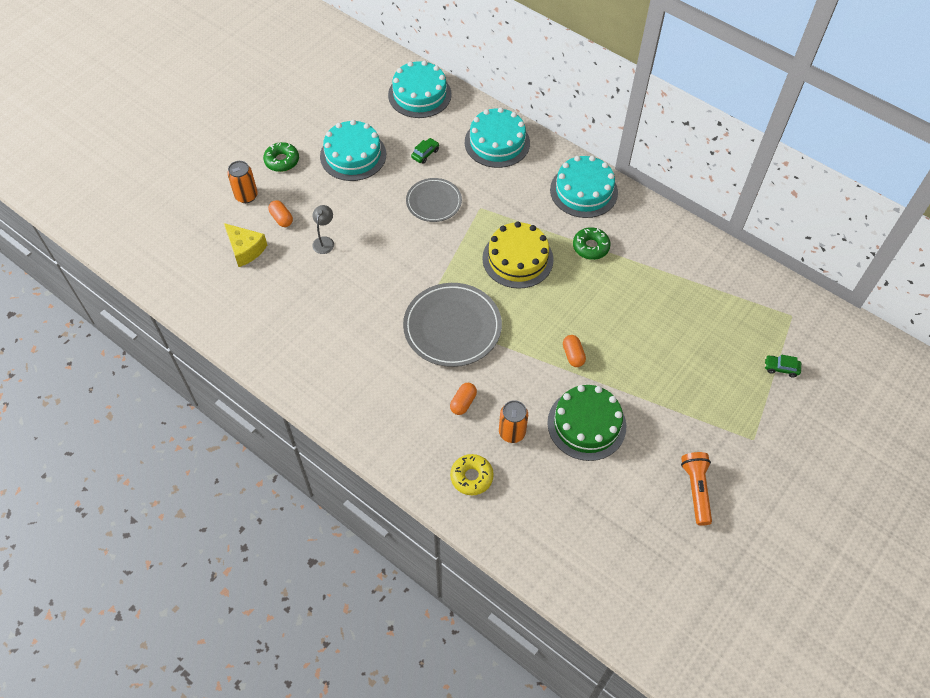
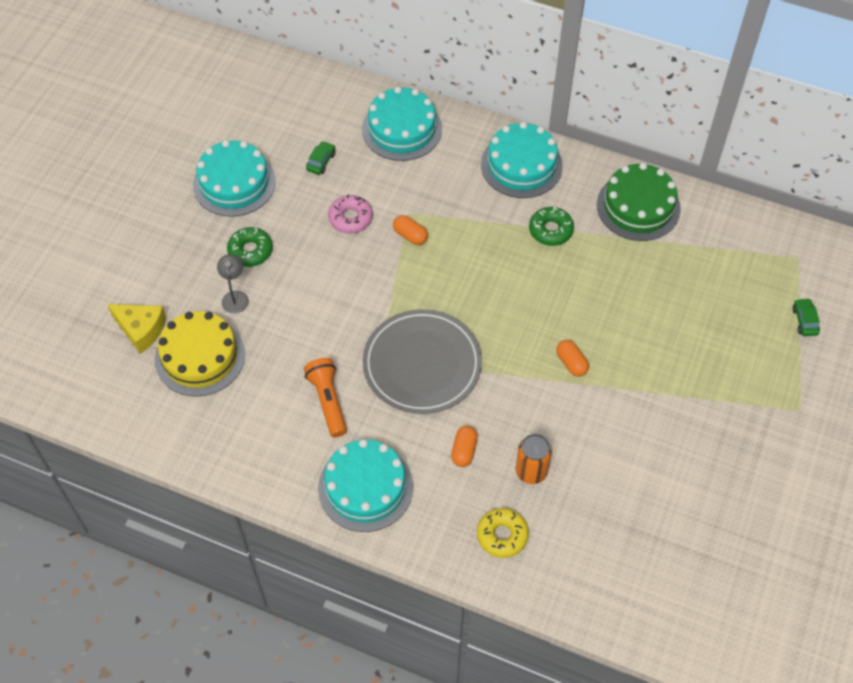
camera: 15 degrees left, 0 degrees up
(246, 196) = (119, 263): orange can -> none
(281, 218) = (173, 281): orange capsule -> orange capsule (410, 235)
(282, 161) = (149, 209): green donut -> green donut (250, 251)
(419, 94) = (290, 90): turquoise cake -> turquoise cake (365, 487)
(434, 202) = (350, 218): grey plate -> pink donut
(517, 259) = (471, 264): yellow cake -> yellow cake (200, 356)
(586, 424) = (612, 440): green cake -> green cake (638, 206)
(696, 490) = (756, 483): orange flashlight -> orange flashlight (328, 401)
(781, 368) = (804, 321): green car -> green car turned 90 degrees clockwise

